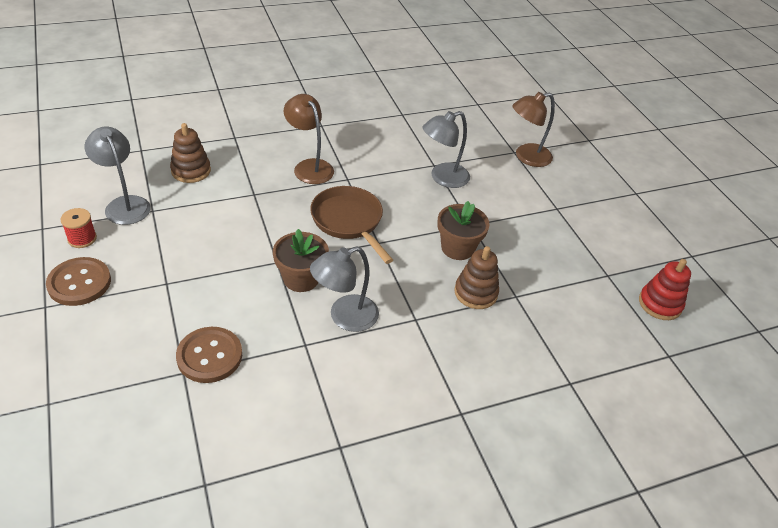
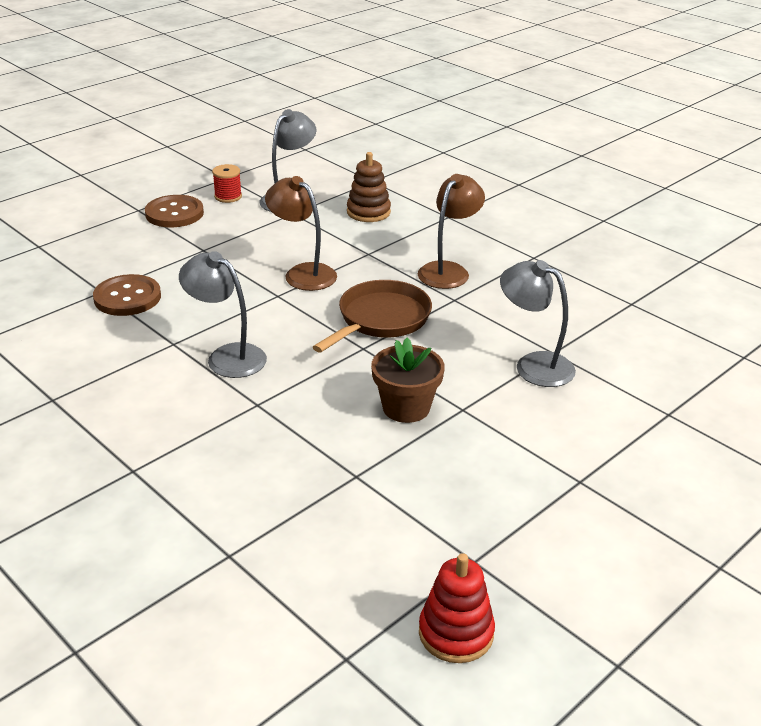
camera: 70 degrees right, 10 degrees down
(301, 278) = (264, 315): brown flower pot -> none
(475, 293) = (335, 440): brown stacking toy -> none
(526, 157) = (670, 428): brown lamp -> brown lamp (303, 273)

